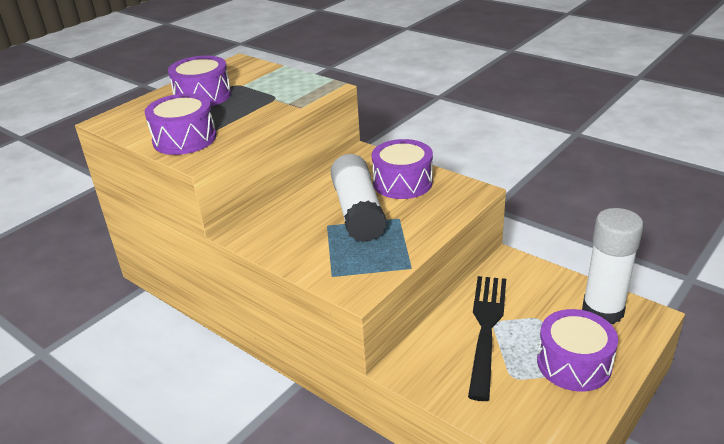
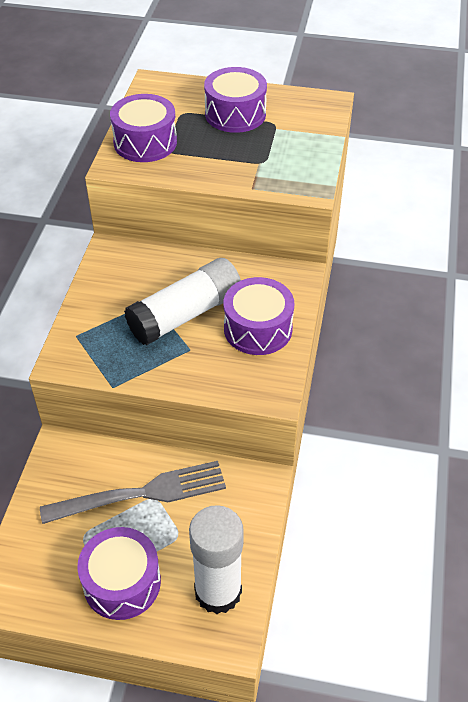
camera: 60 degrees right, 15 degrees up
(486, 328) = (141, 494): black fork -> grey fork

